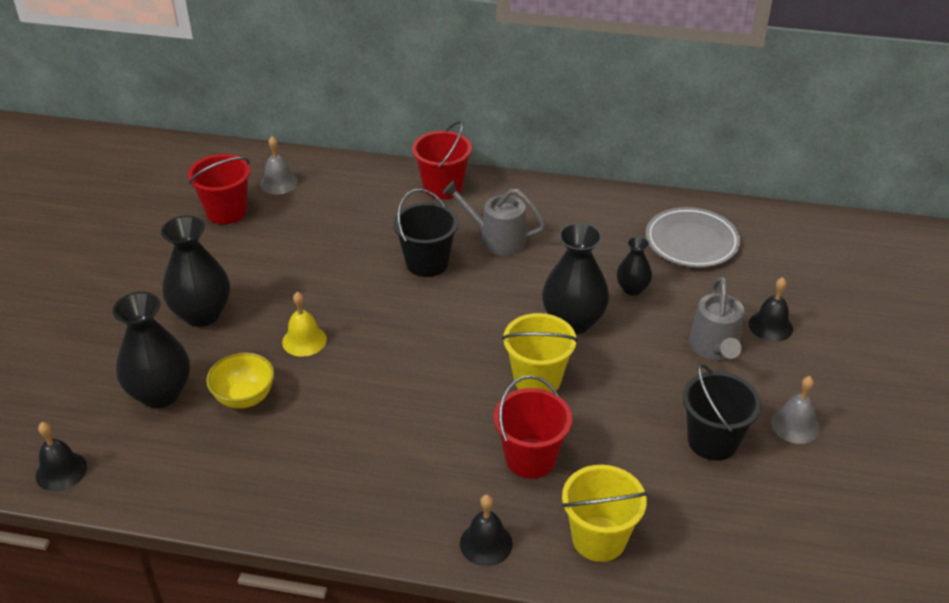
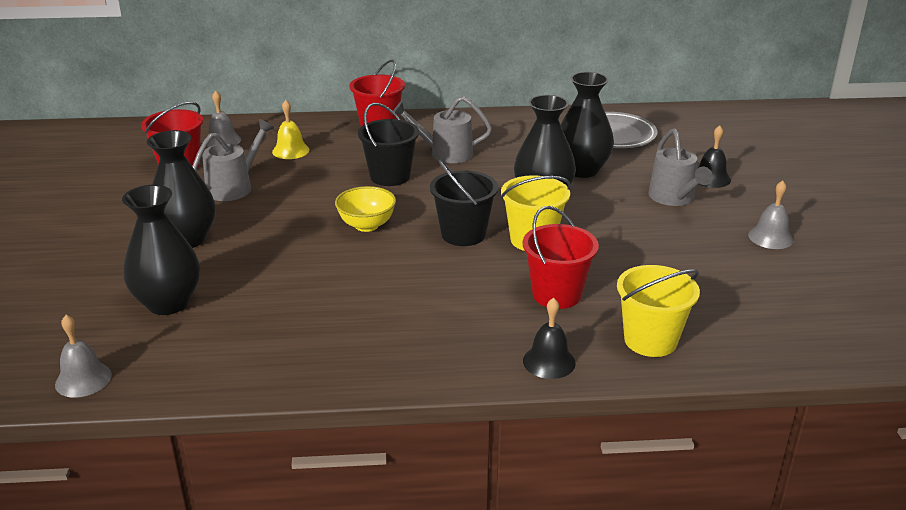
camera: 15 degrees left, 10 degrees down
(61, 471) = (83, 379): black bell -> grey bell
(244, 397) = (257, 293): yellow bowl -> yellow bowl (366, 225)
(269, 251) = (234, 187): none -> grey watering can
(304, 340) = (298, 244): yellow bell -> yellow bell (290, 150)
(632, 289) = (581, 170): black vase -> black vase, size x1.81
(712, 441) = (708, 258): black bucket -> black bucket (463, 234)

